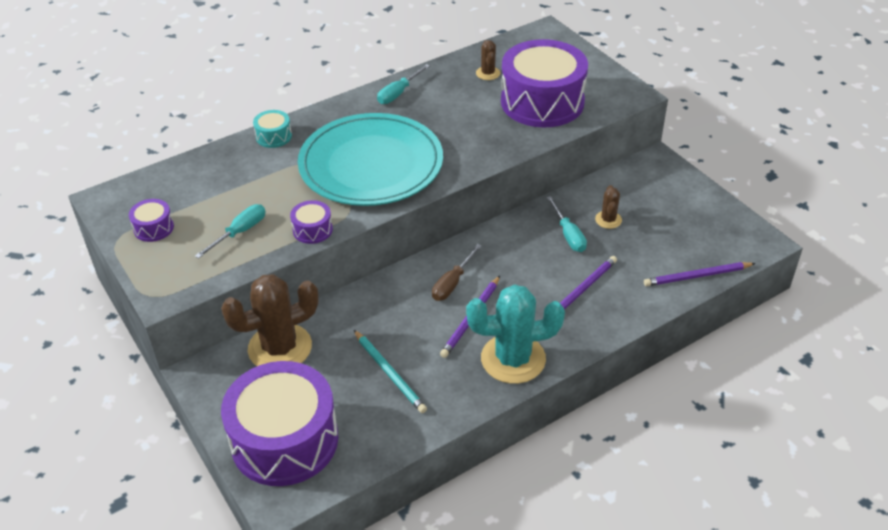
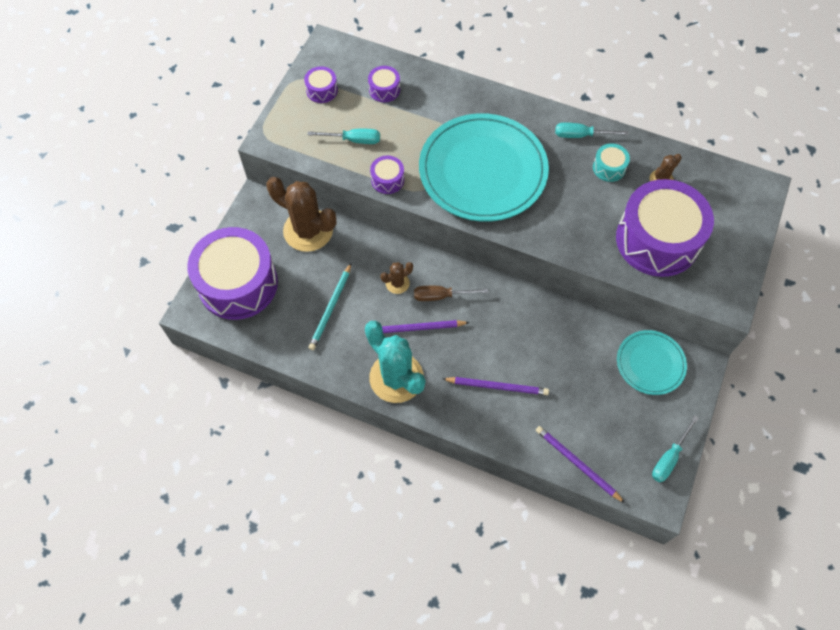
camera: 55 degrees right, 20 degrees up
(208, 185) = (384, 90): none -> purple drum
(274, 136) = (464, 92): turquoise drum -> turquoise drum (609, 168)
(568, 235) = (552, 345): turquoise screwdriver -> turquoise screwdriver (669, 458)
(608, 220) = (592, 365): brown cactus -> brown cactus (397, 283)
(634, 186) = (650, 363): none -> turquoise plate

